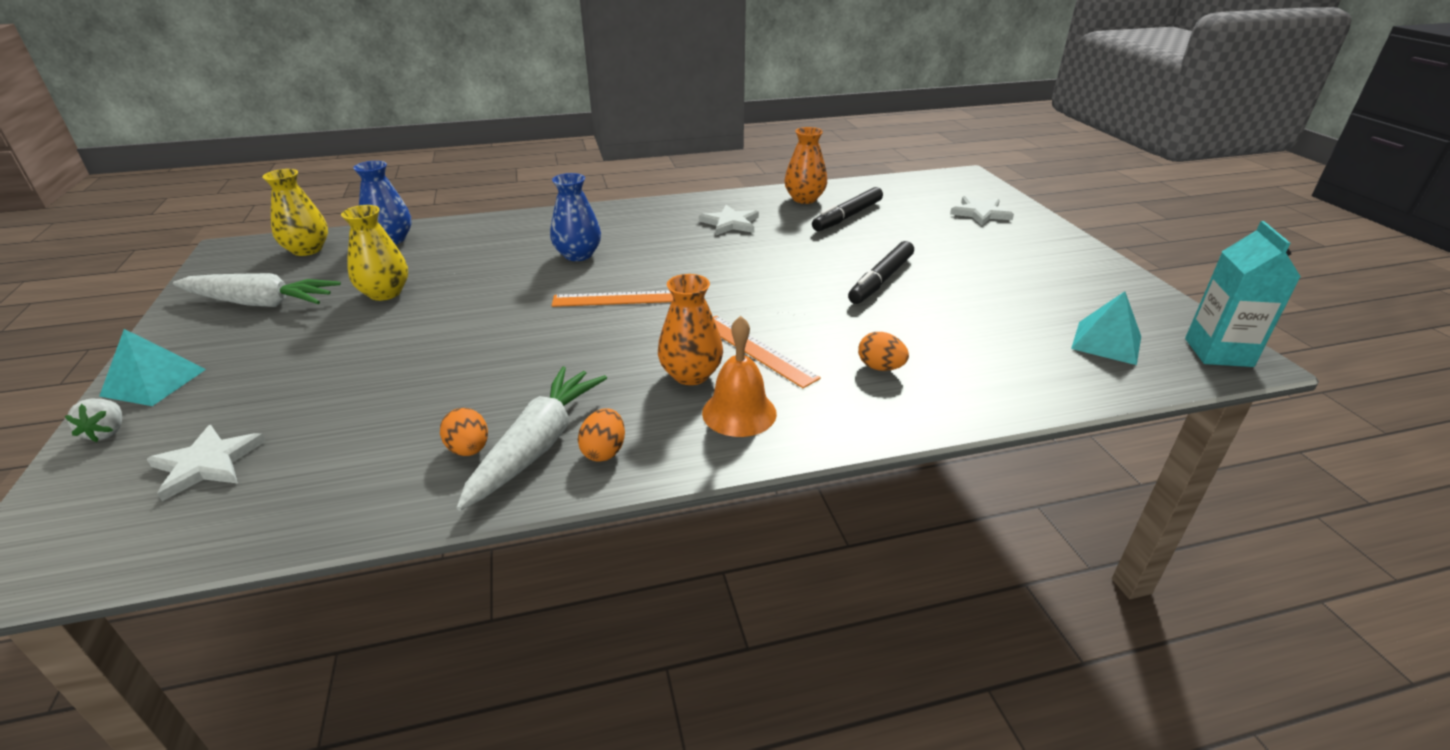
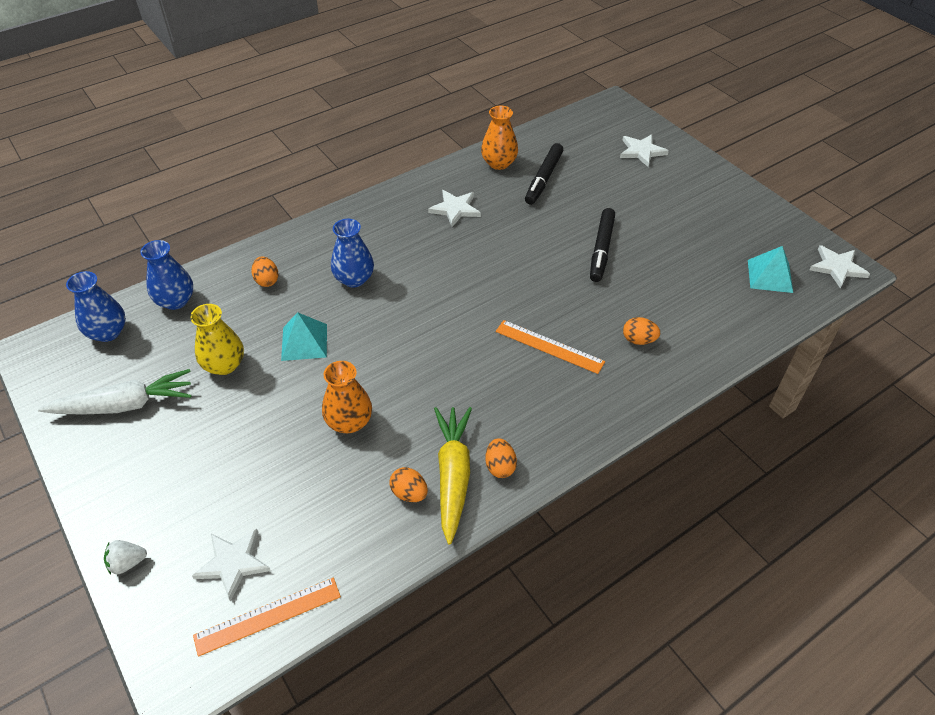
camera: 20 degrees left, 15 degrees up
(107, 432) = (127, 563): white strawberry -> white strawberry turned 105 degrees clockwise
(154, 382) = (116, 509): turquoise pyramid -> turquoise pyramid (304, 342)
(307, 250) = (108, 332): yellow vase -> blue vase
(490, 241) = (267, 280): none -> orange egg
(538, 445) = (453, 475): white carrot -> yellow carrot
(621, 299) = (421, 320): orange ruler -> orange ruler (268, 616)
(691, 374) = (517, 383): orange vase -> orange vase (349, 422)
(739, 412) = (568, 407): orange bell -> none
(1218, 352) = (837, 267): turquoise carton -> white star

